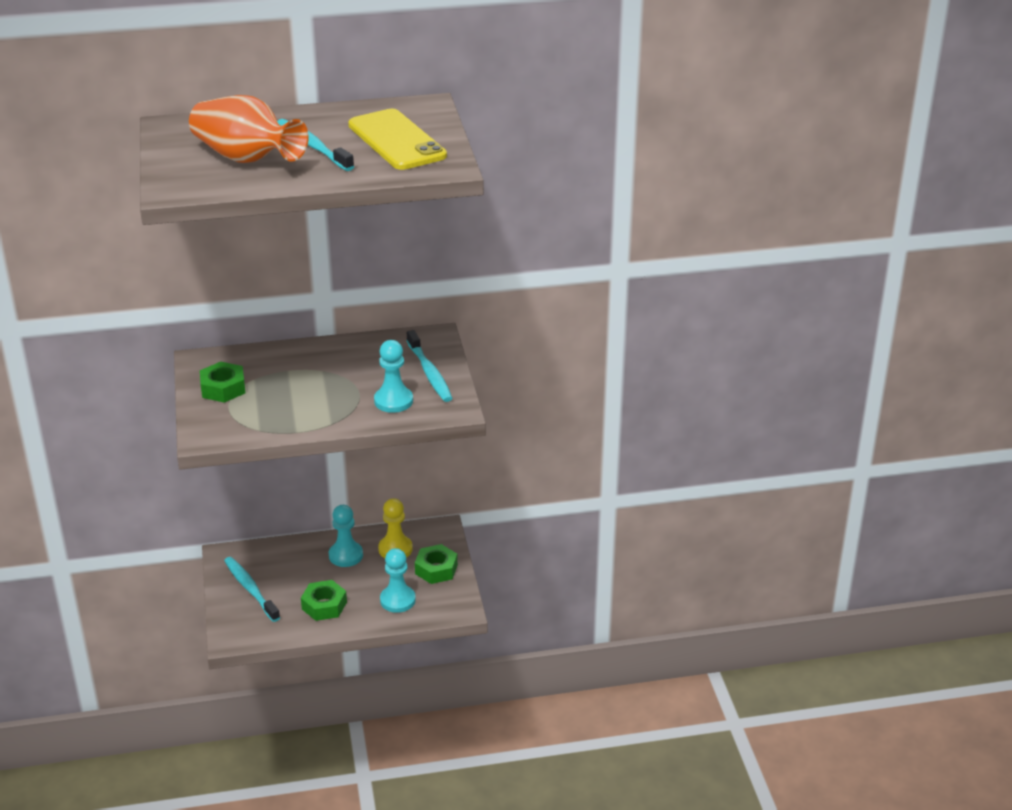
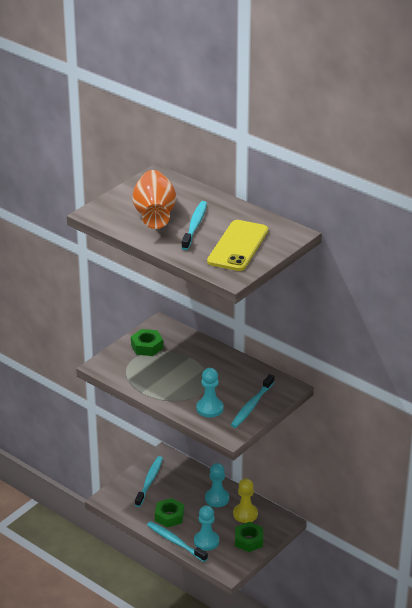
camera: 50 degrees right, 0 degrees up
(368, 623) = (175, 542): none -> turquoise toothbrush

